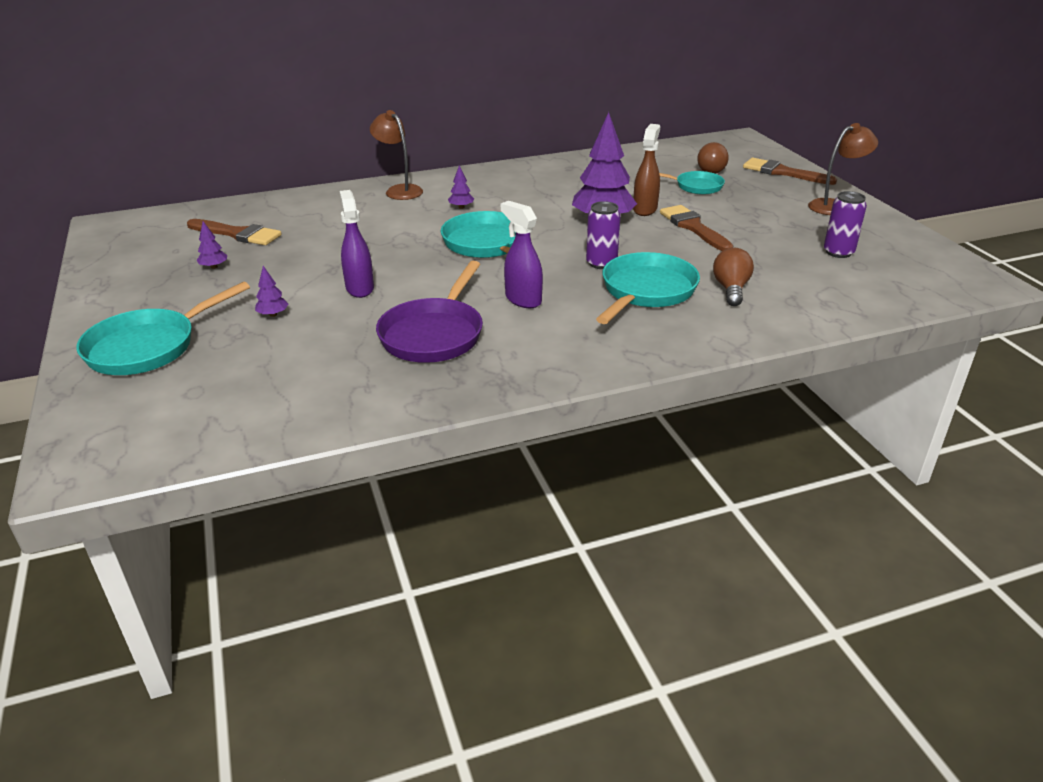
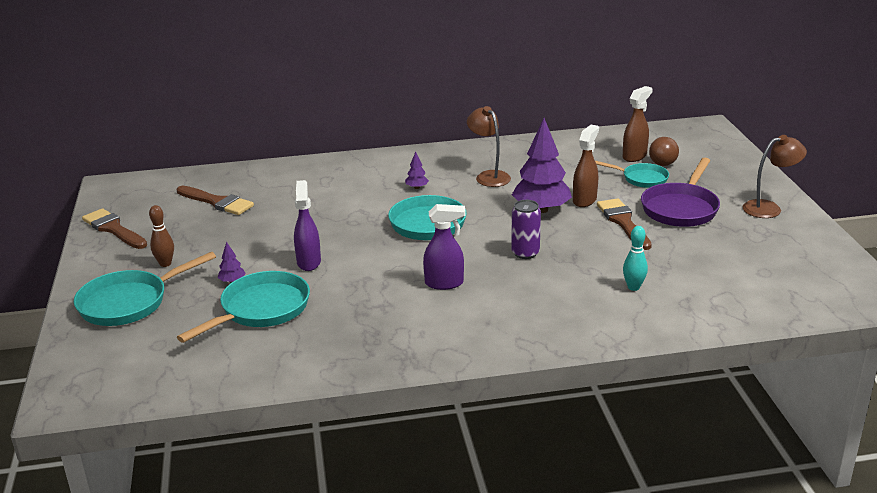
camera: 10 degrees right, 5 degrees down
(187, 301) = (165, 264): none -> brown bowling pin
(214, 267) = (192, 233): purple tree -> none
(399, 190) = (366, 166): brown lamp -> brown lamp (489, 176)
(434, 334) = (360, 310): purple pan -> purple pan (680, 208)
(523, 300) = (444, 283): purple spray bottle -> purple spray bottle turned 120 degrees clockwise
(646, 291) = (556, 284): turquoise pan -> turquoise pan (261, 310)
(680, 167) = (634, 156): none -> brown spray bottle
(731, 289) = (633, 287): brown light bulb -> turquoise bowling pin
(782, 172) = (733, 168): brown brush -> brown brush (113, 229)
(838, 252) = (750, 257): purple can -> none

